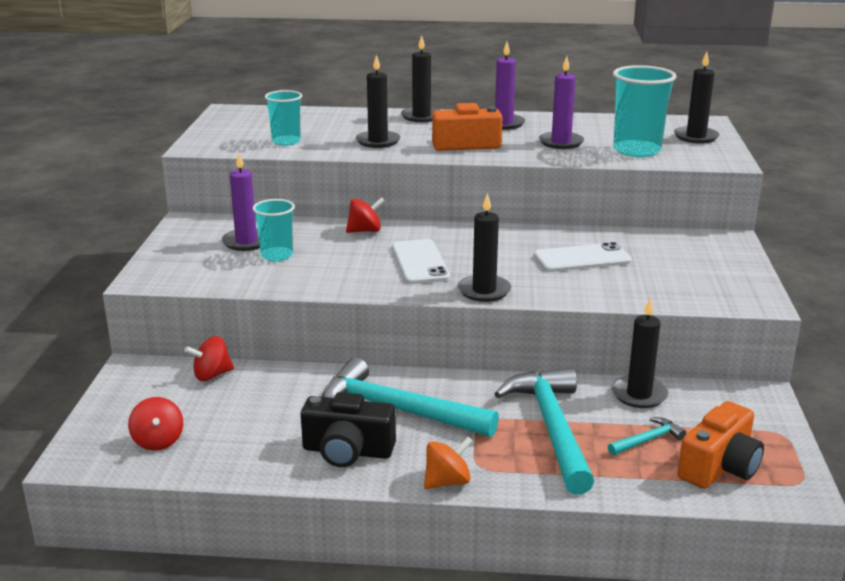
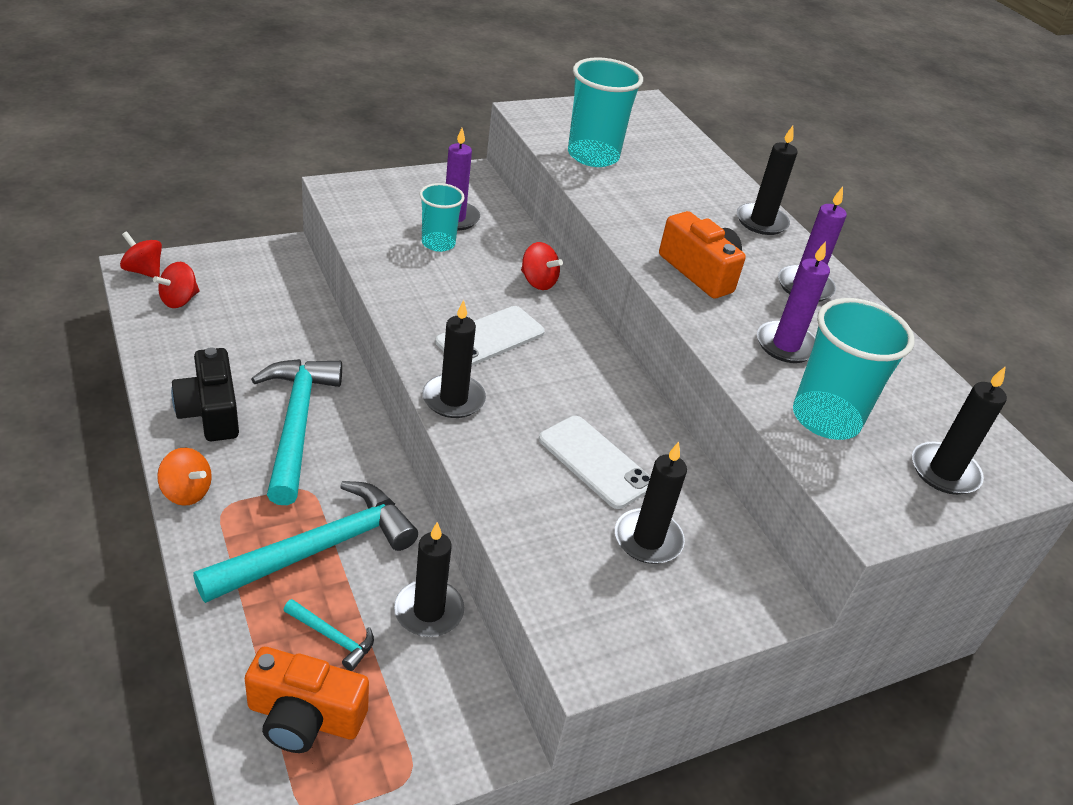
camera: 55 degrees right, 15 degrees up
(212, 375) = (297, 294): red spinning top -> red spinning top (144, 271)
(286, 141) = (593, 156): turquoise cup -> turquoise cup, size x1.61
(378, 141) = (650, 210): black candle -> black candle (648, 539)

